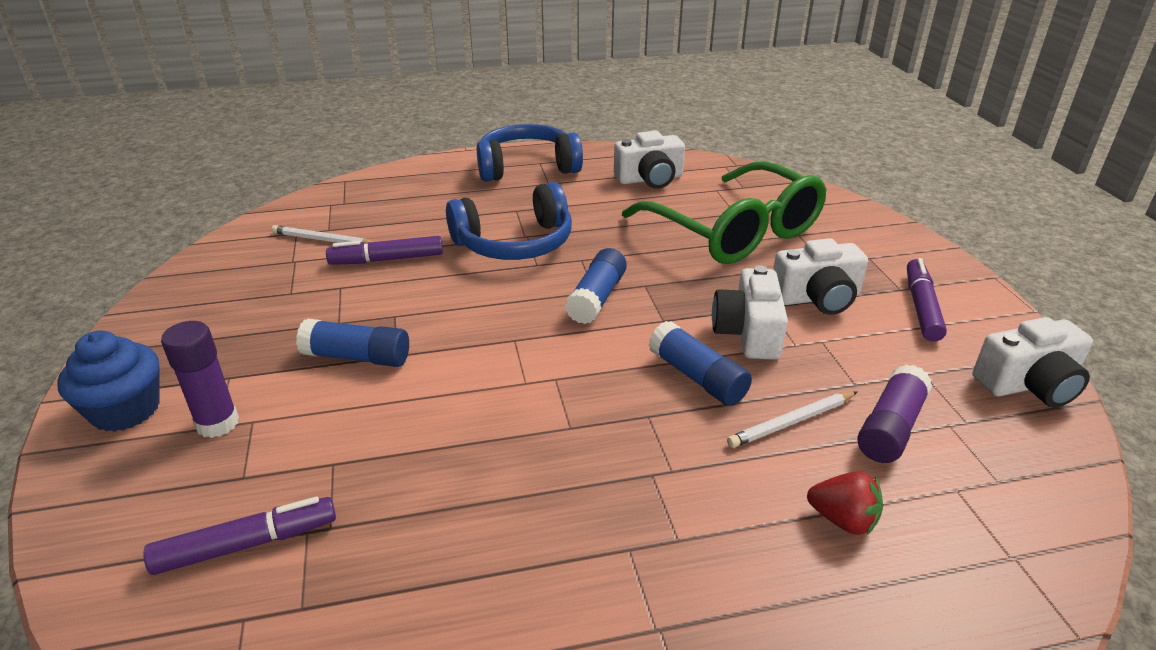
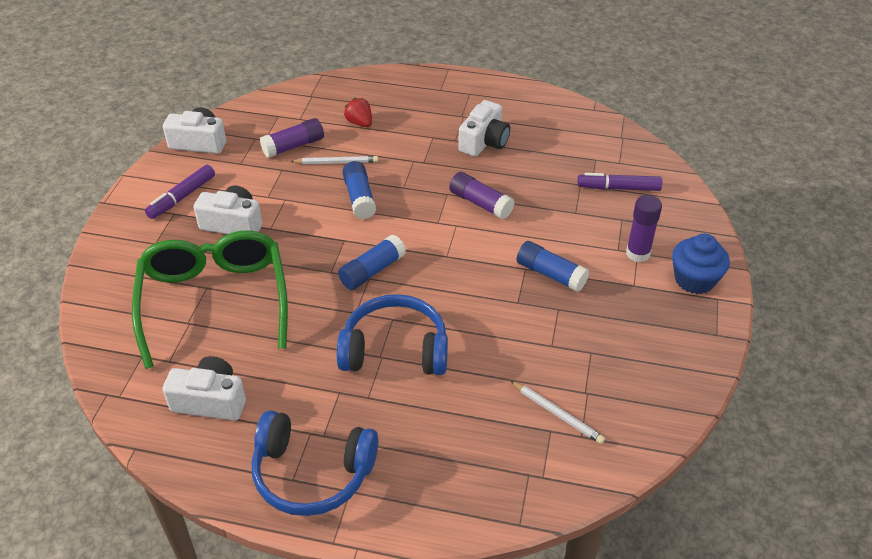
camera: 155 degrees left, 10 degrees up
(387, 259) = (507, 366): purple marker -> none
(505, 427) = (480, 203): none -> purple glue stick
(748, 332) = (303, 214): white camera -> white camera (484, 142)

